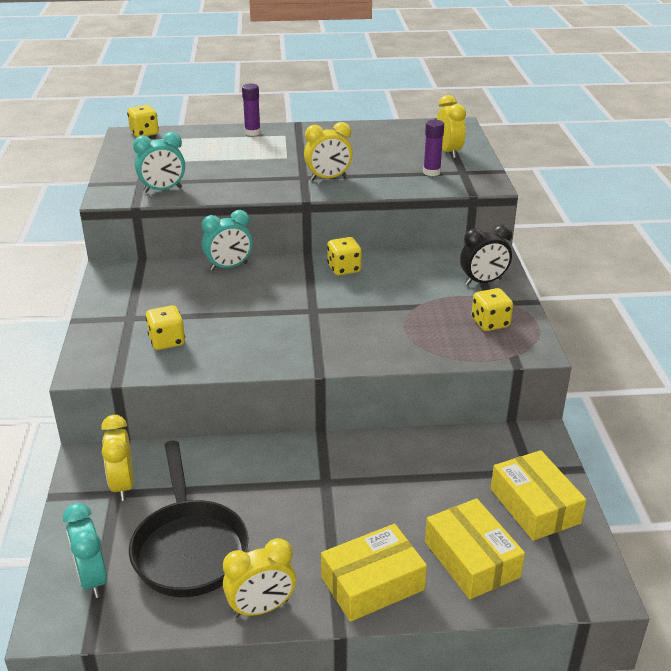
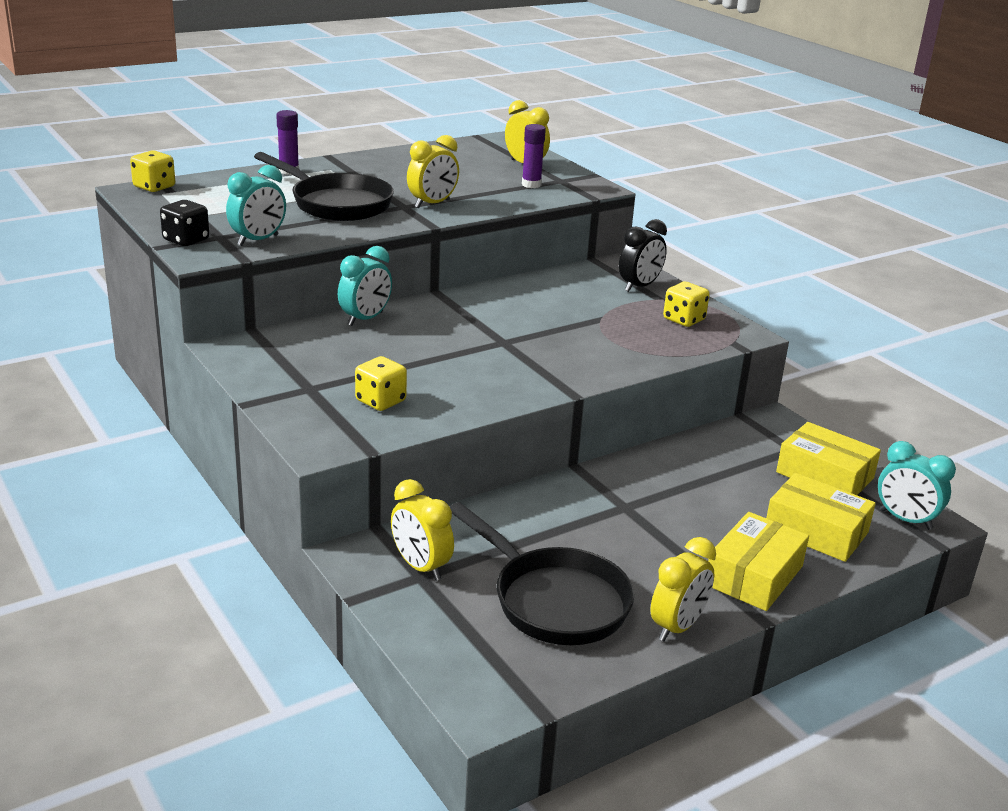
camera: 30 degrees left, 5 degrees down
(92, 579) = (483, 658): turquoise clock -> turquoise clock (905, 520)
(115, 181) = (186, 240): none -> black dice
(254, 167) = (336, 204): none -> black pan
(344, 269) = (492, 299): yellow dice -> none

